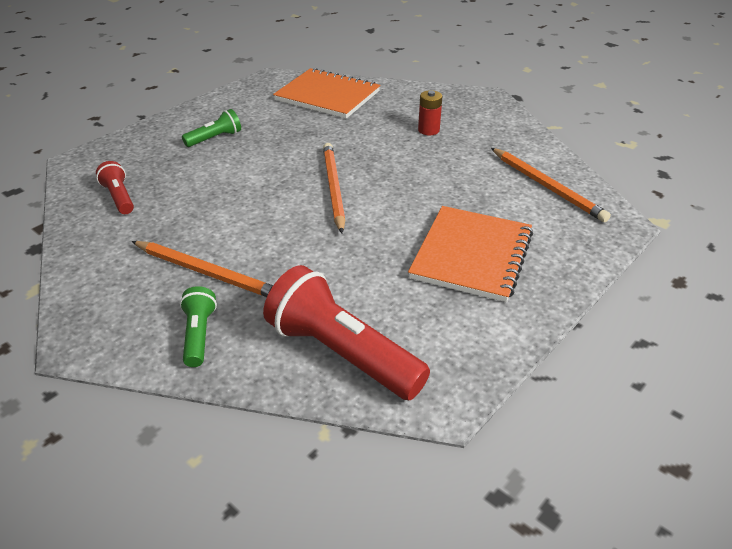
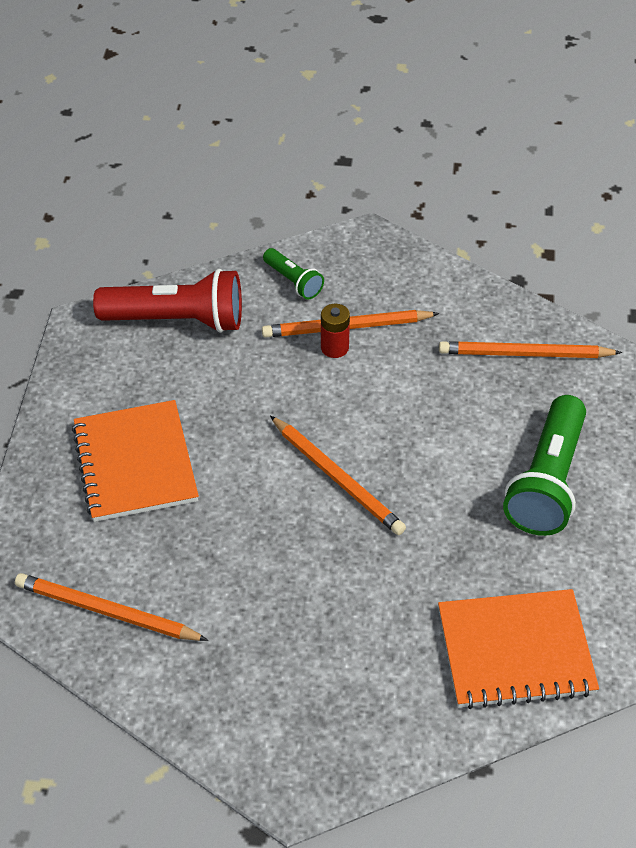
camera: 145 degrees right, 10 degrees up
(119, 197) = (524, 354): red flashlight -> orange pencil
(215, 138) = (547, 482): green flashlight -> green flashlight, size x1.98
(428, 130) = (316, 648): red battery -> red battery (334, 348)

